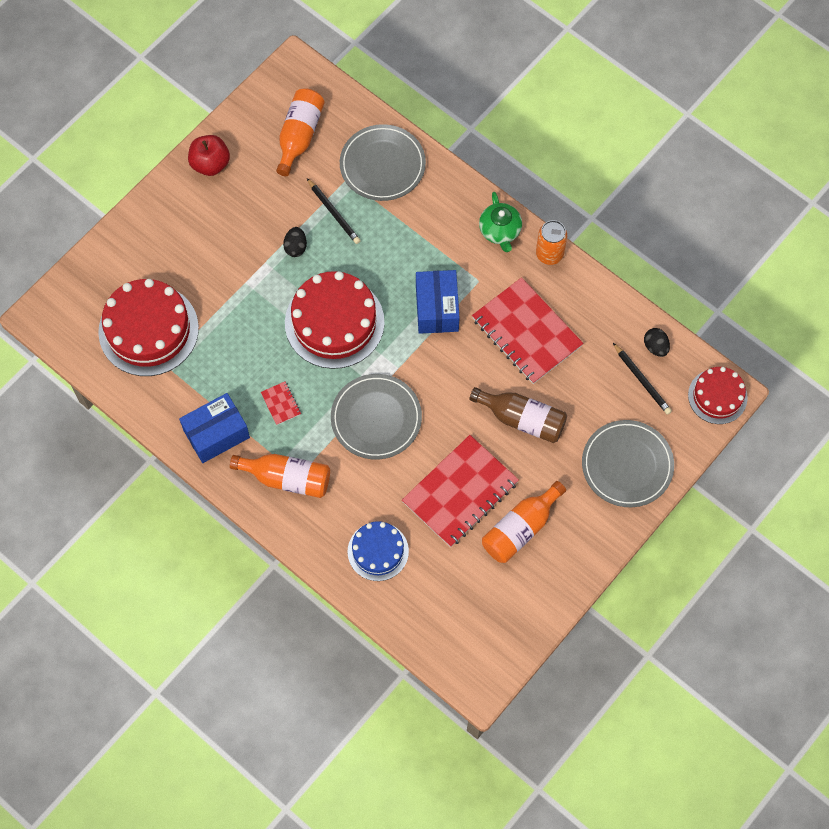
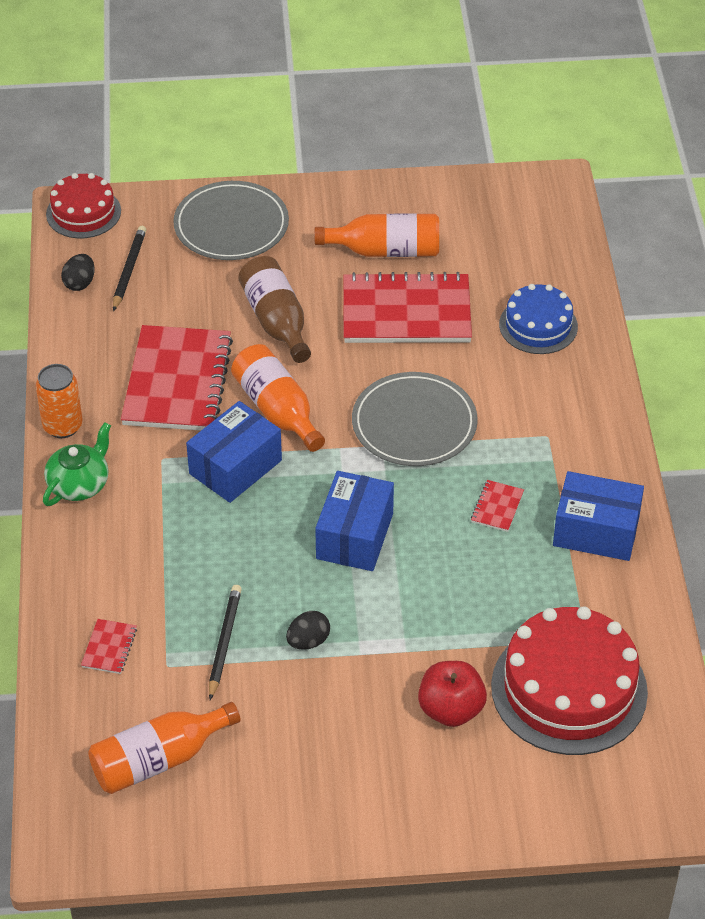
camera: 135 degrees left, 20 degrees down
(210, 164) = (299, 817): red apple -> red apple (451, 709)
(287, 478) = (562, 440): orange bottle -> orange bottle (277, 410)
(334, 322) = (354, 536): red cake -> blue box
(382, 165) = (109, 648): grey plate -> red notebook

